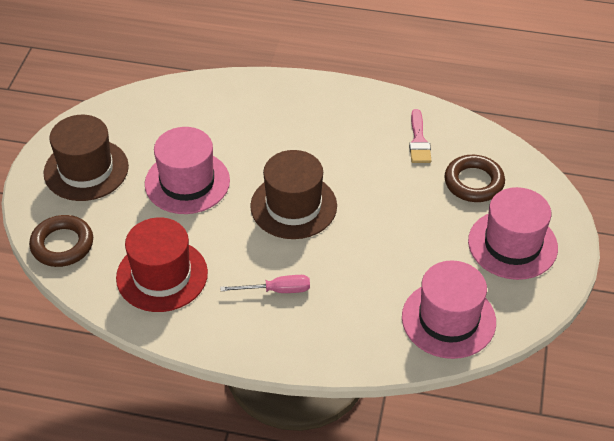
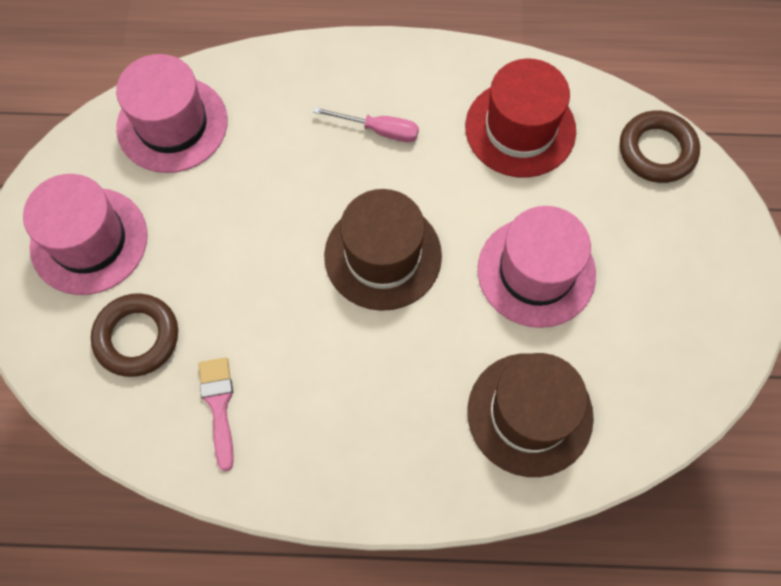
camera: 170 degrees right, 20 degrees up
(86, 170) = (681, 270): brown hat -> brown hat (529, 414)
(277, 290) = (378, 130): pink screwdriver -> pink screwdriver turned 150 degrees counterclockwise

